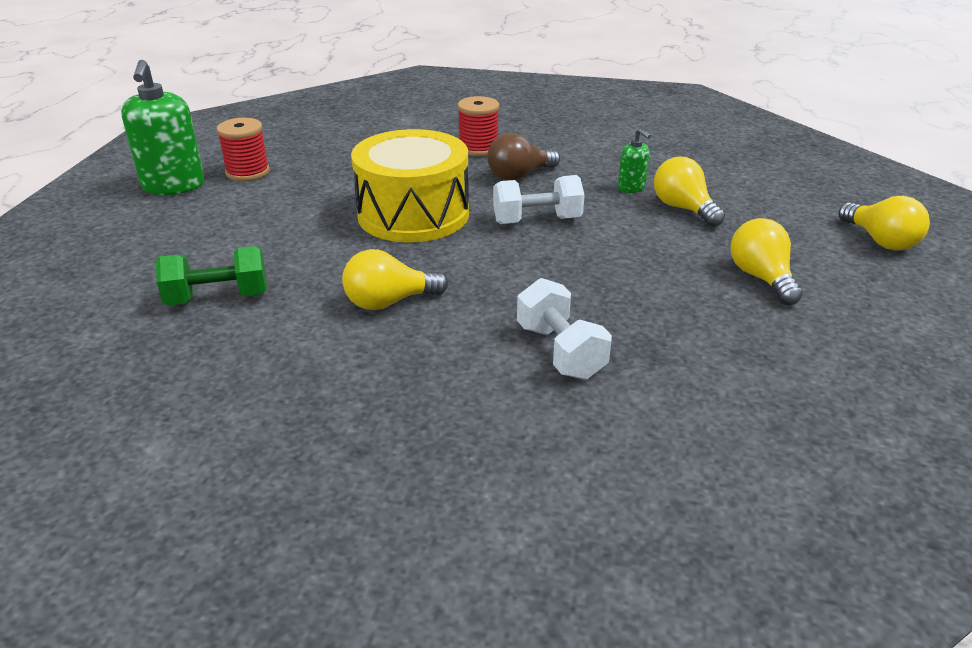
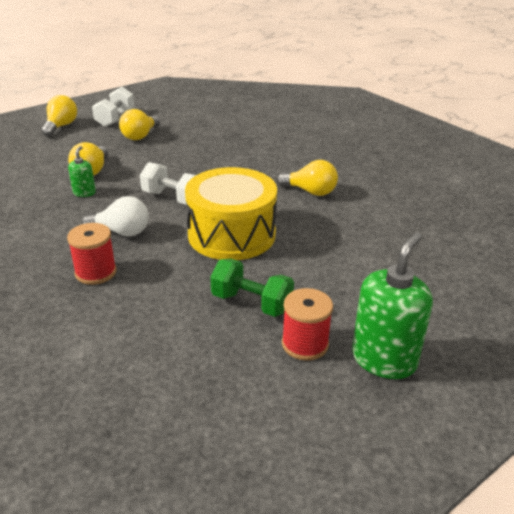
camera: 140 degrees left, 0 degrees up
(218, 298) = (398, 230): green dumbbell -> green dumbbell (251, 303)
(519, 176) = (121, 232): brown light bulb -> white light bulb
(560, 351) = (266, 148): white dumbbell -> white dumbbell (115, 119)

